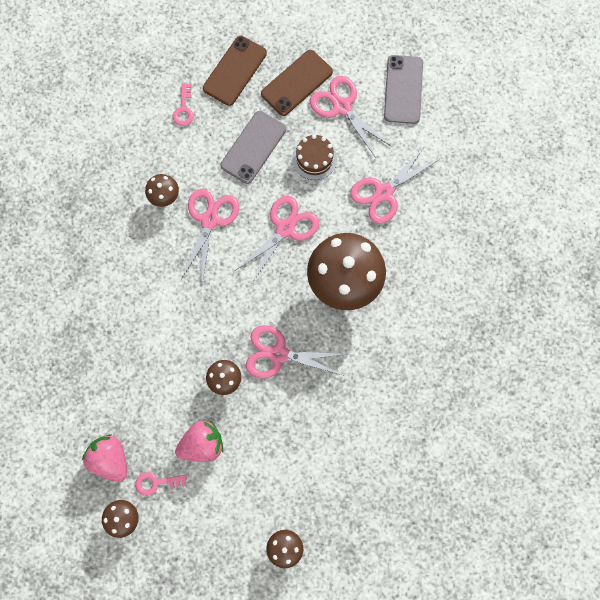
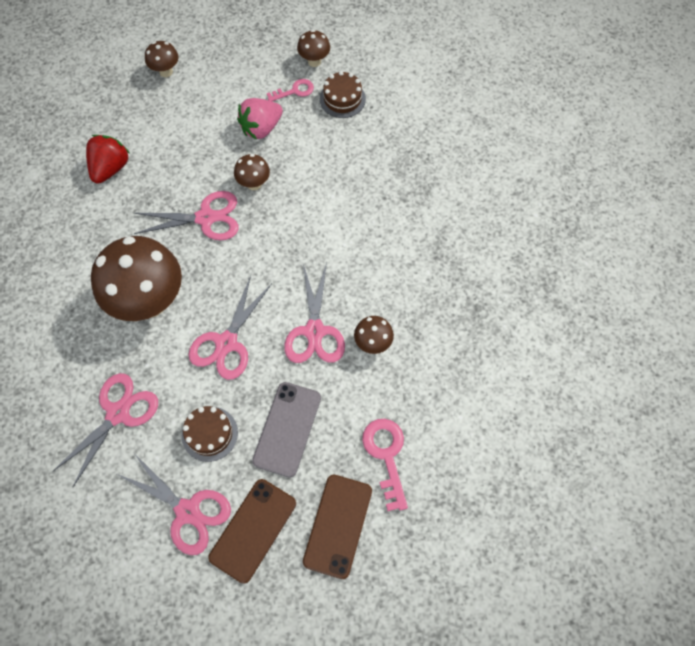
camera: 165 degrees right, 10 degrees down
(110, 459) = (342, 99): pink strawberry -> brown cake
(184, 109) = (386, 456): pink key -> pink key, size x1.57
(360, 435) = (110, 168): none -> red strawberry
(403, 89) = (110, 559): grey phone -> none

